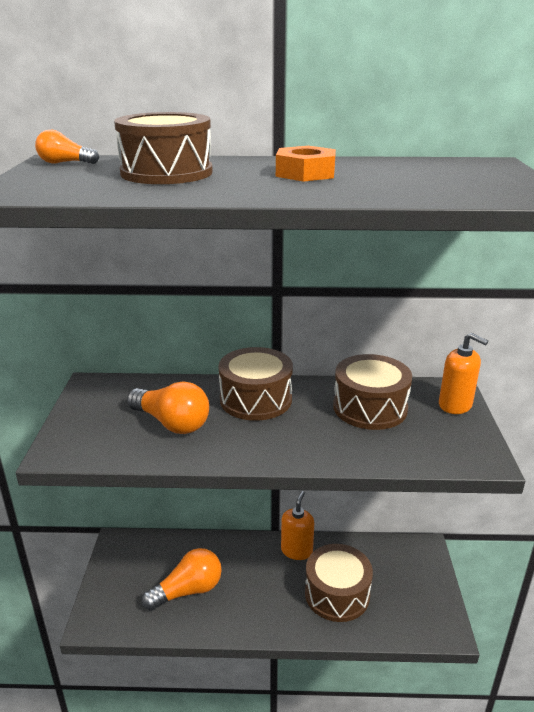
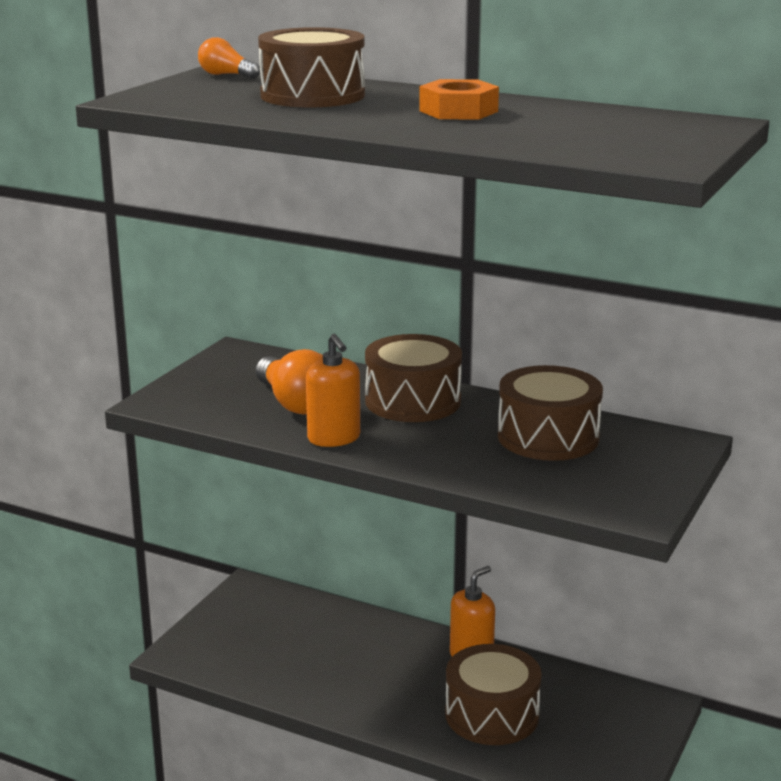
camera: 25 degrees right, 5 degrees down
(188, 591) = (303, 657): orange light bulb -> none
(455, 405) = (667, 457): orange soap dispenser -> orange soap dispenser (334, 438)

